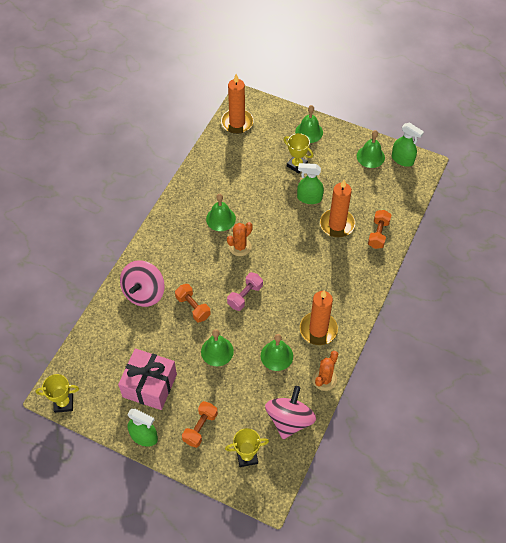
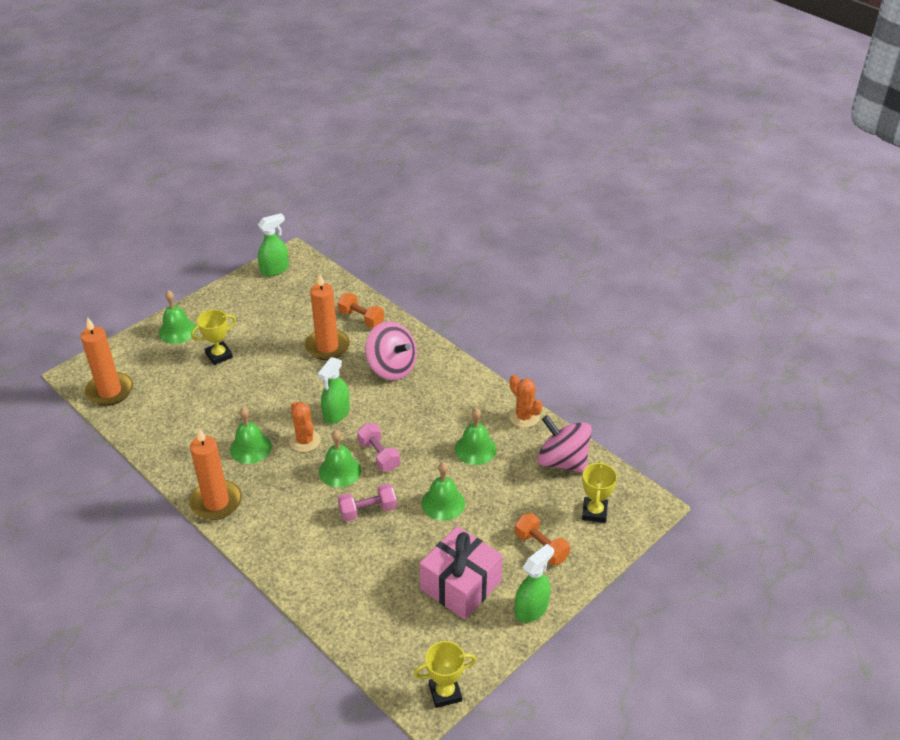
camera: 70 degrees left, 15 degrees down
(64, 403) = (445, 693): yellow trophy -> yellow trophy turned 60 degrees clockwise
(144, 293) = (317, 557): pink spinning top -> pink spinning top (392, 367)
(193, 307) = (368, 510): orange dumbbell -> pink dumbbell
(309, 198) = (275, 359): green spray bottle -> green spray bottle (336, 413)
(318, 329) = (458, 403): orange candle -> orange candle (216, 502)
(370, 156) = (252, 292): green bell -> green bell (340, 471)

